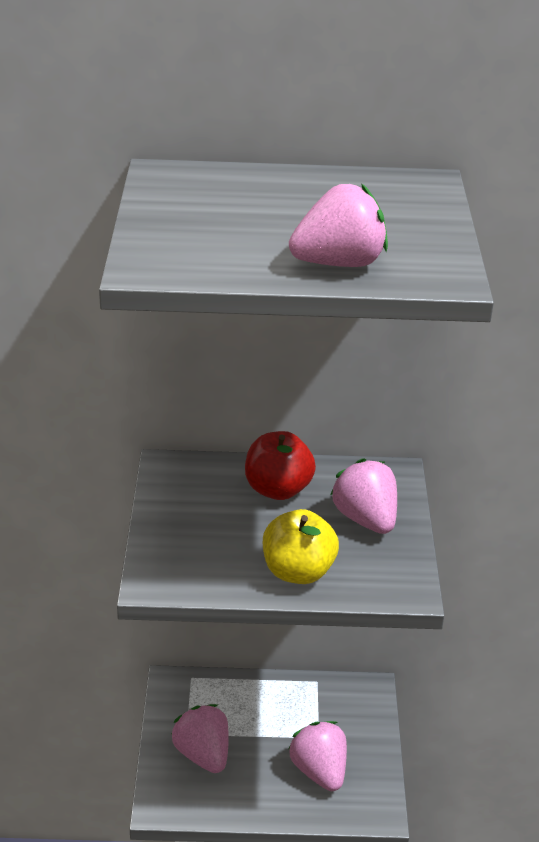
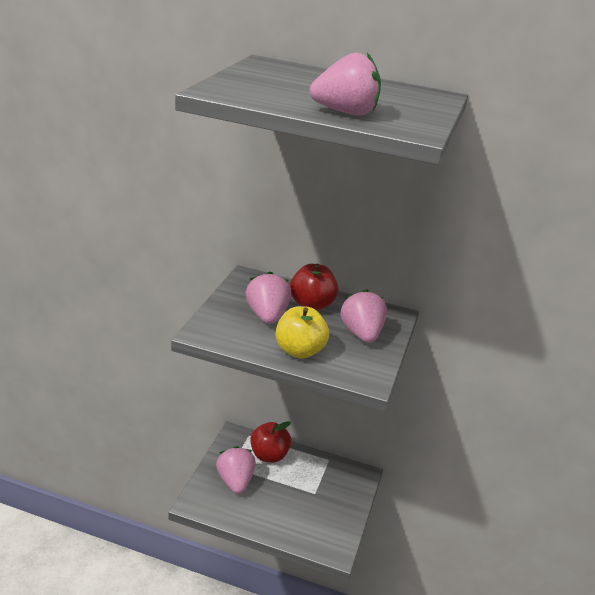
camera: 15 degrees right, 5 degrees down
(233, 700) = (269, 455): none -> red apple
(319, 771) = (306, 513): pink strawberry -> pink strawberry (267, 316)

